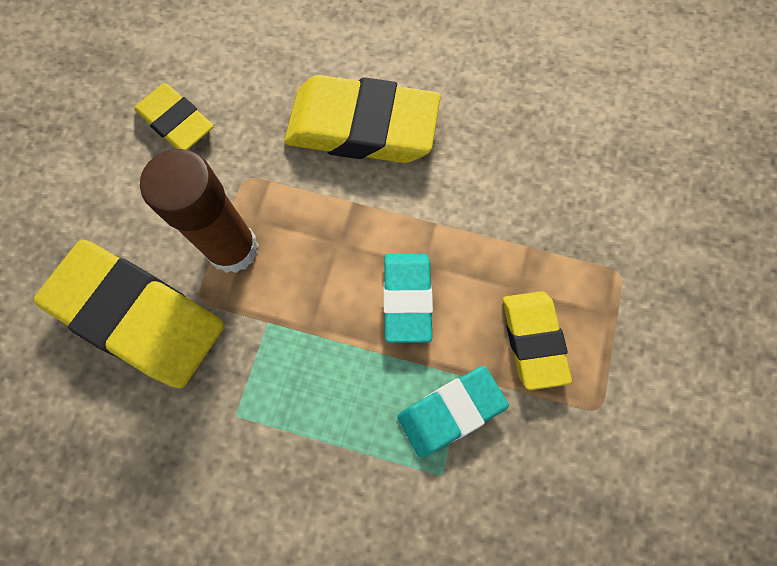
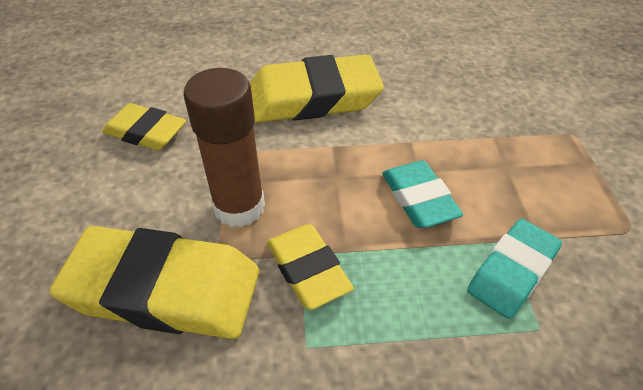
camera: 20 degrees left, 25 degrees down
(533, 340) = (543, 197): yellow eraser -> yellow eraser (308, 269)

